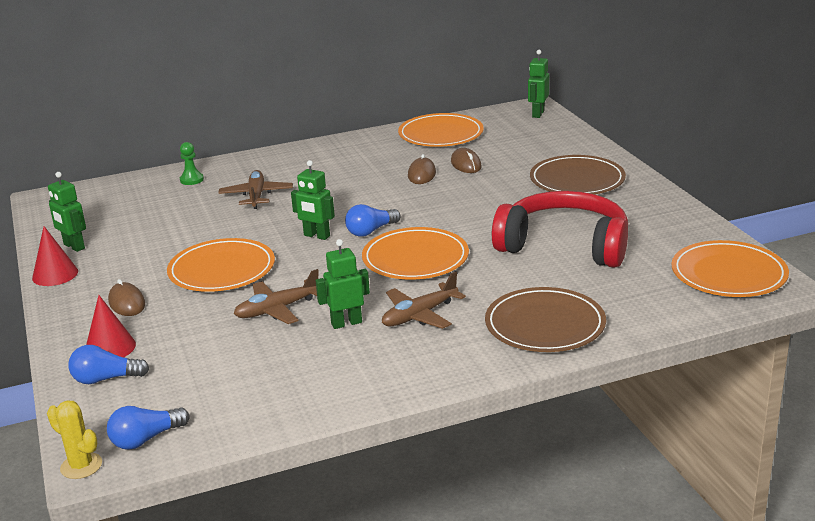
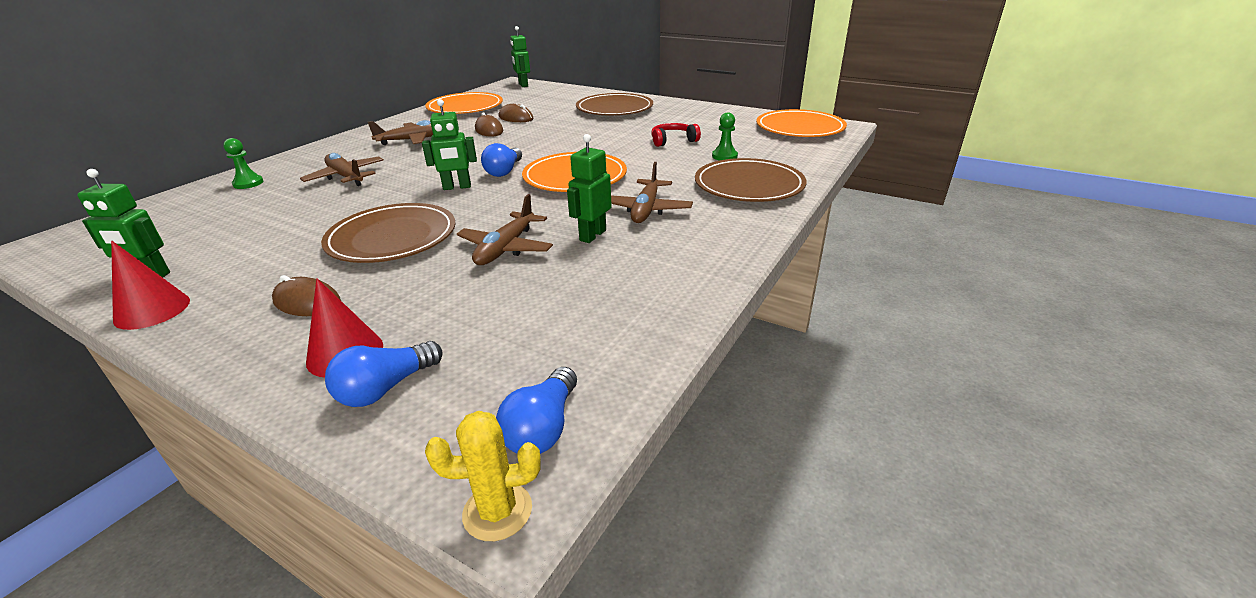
camera: 40 degrees left, 5 degrees up
(222, 270) = (392, 238): orange plate -> brown plate
(347, 167) = (412, 140): none -> brown plane
(565, 245) = (673, 141): red headphones -> red headphones, size x0.42
(581, 283) = (724, 156): none -> green pawn

